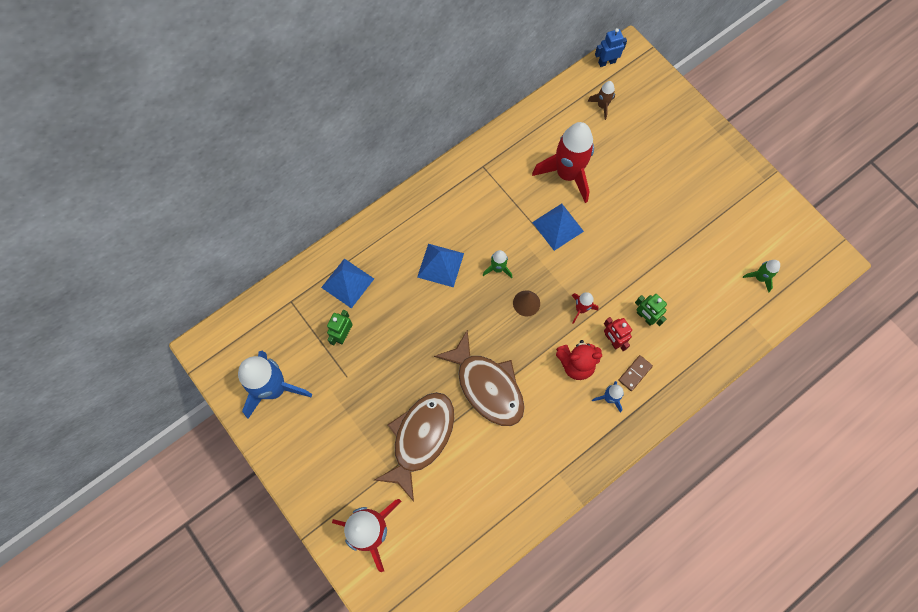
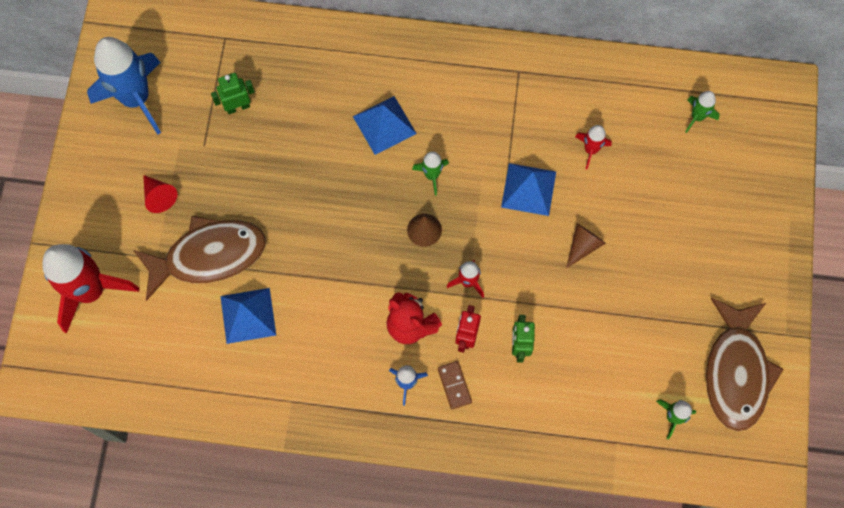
camera: 45 degrees right, 0 degrees up
(347, 283) = (288, 66): blue pyramid -> blue pyramid (248, 315)
(352, 433) = (159, 196): none -> red cone
(487, 386) = (311, 267): brown fish -> brown fish (736, 372)
(567, 174) = (590, 150): red rocket -> red rocket, size x0.46
(602, 106) = (697, 117): brown rocket -> green rocket
(606, 62) = (749, 79): blue robot -> none
(618, 230) = (583, 245): none -> brown cone
(635, 373) = (454, 385): brown domino -> brown domino turned 75 degrees clockwise

